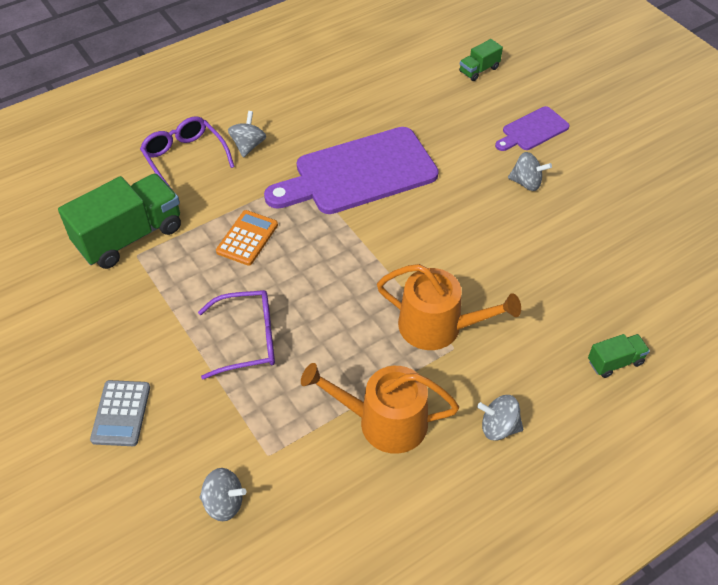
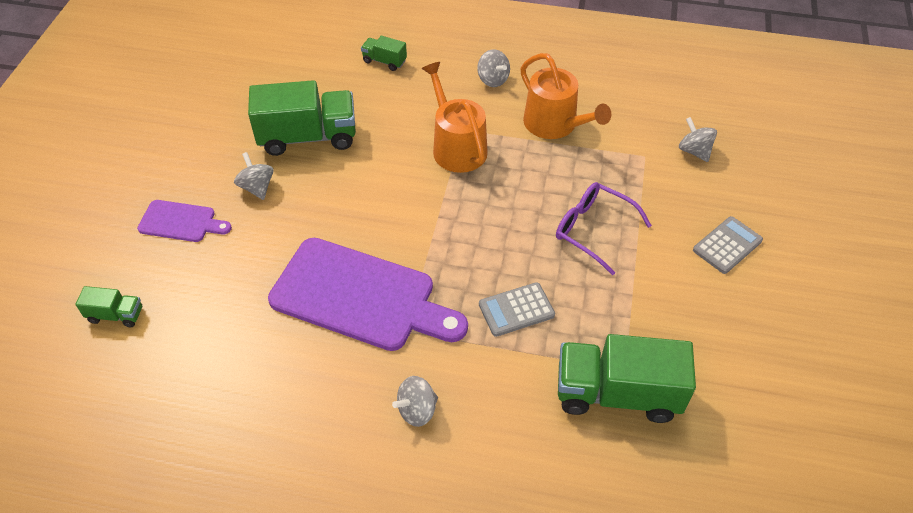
camera: 135 degrees left, 0 degrees up
(184, 158) = (491, 448): purple glasses -> none
(247, 238) = (516, 310): orange calculator -> grey calculator
(556, 242) = (308, 137): none -> green truck

